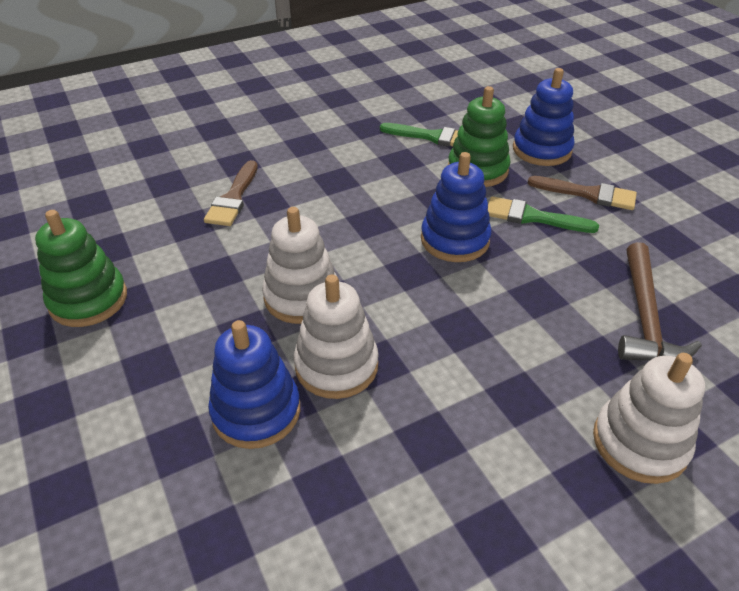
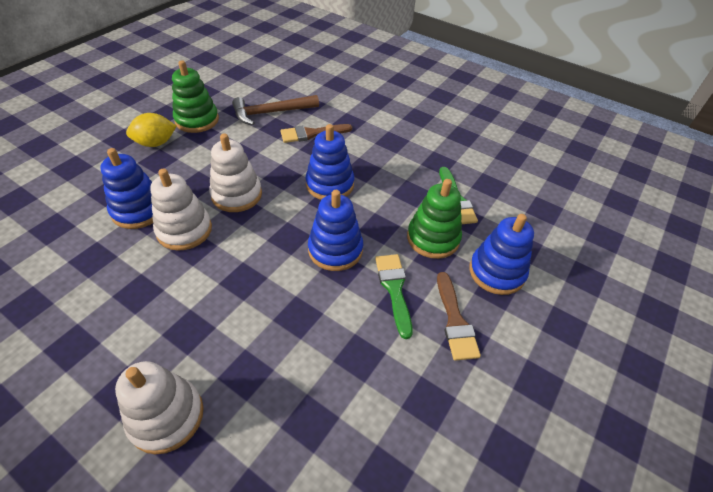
camera: 60 degrees right, 5 degrees up
(102, 361) = (156, 143): none -> yellow lemon
(344, 212) = (330, 184): none -> blue stacking toy
(644, 317) = (308, 396): brown hammer -> brown hammer (271, 112)

